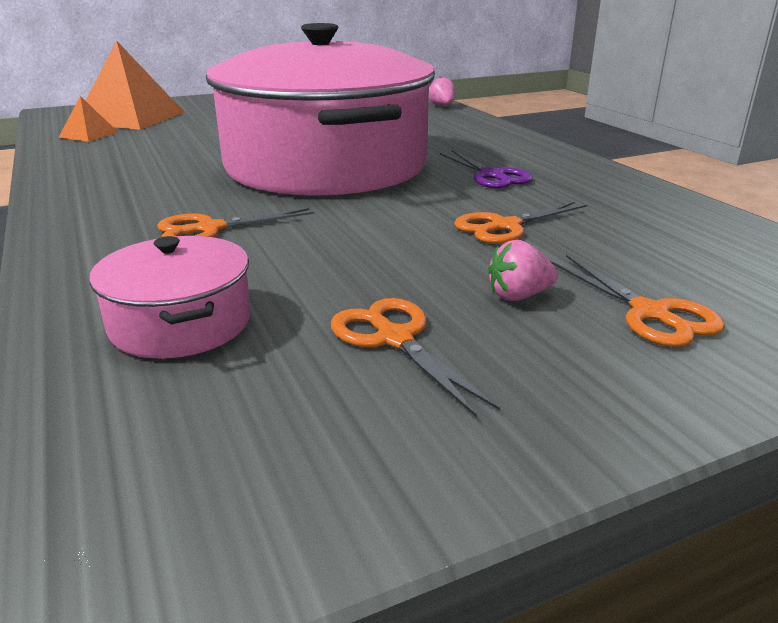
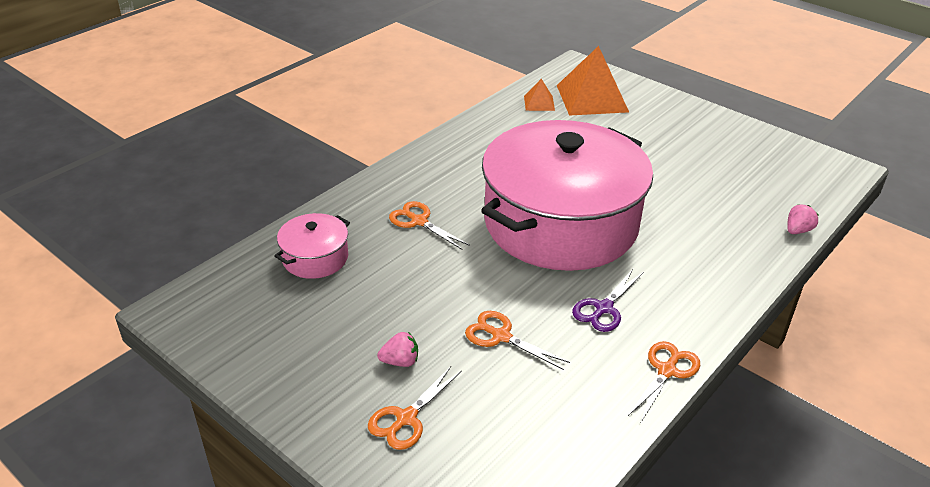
camera: 65 degrees right, 10 degrees up
(394, 339) = (332, 328): orange scissors -> orange scissors (667, 371)
(518, 296) = (400, 361): pink strawberry -> pink strawberry turned 120 degrees clockwise

